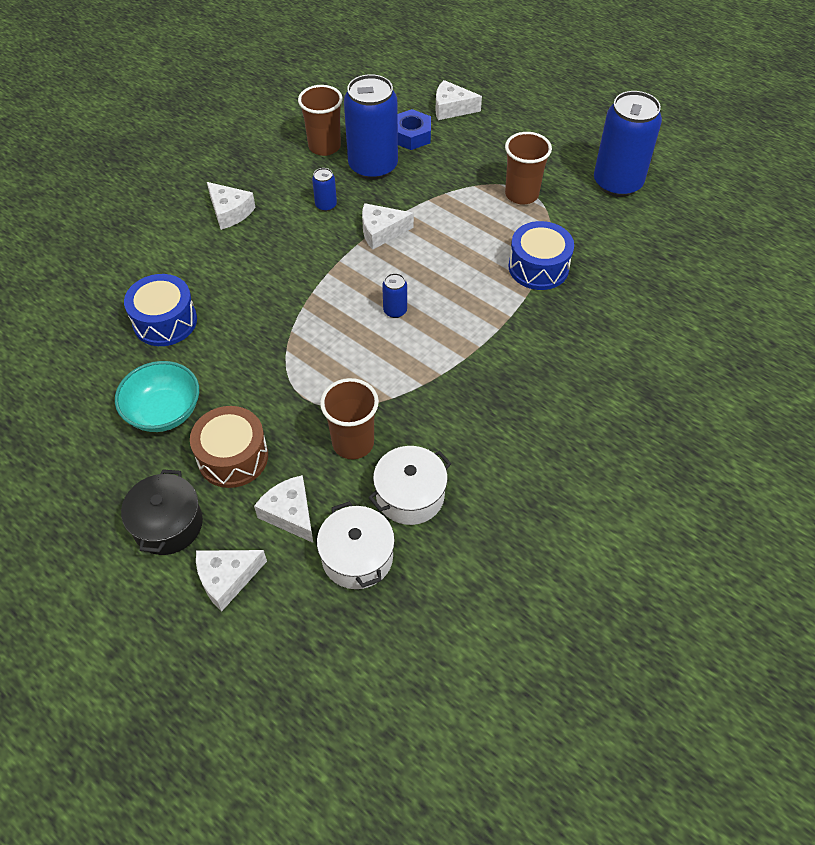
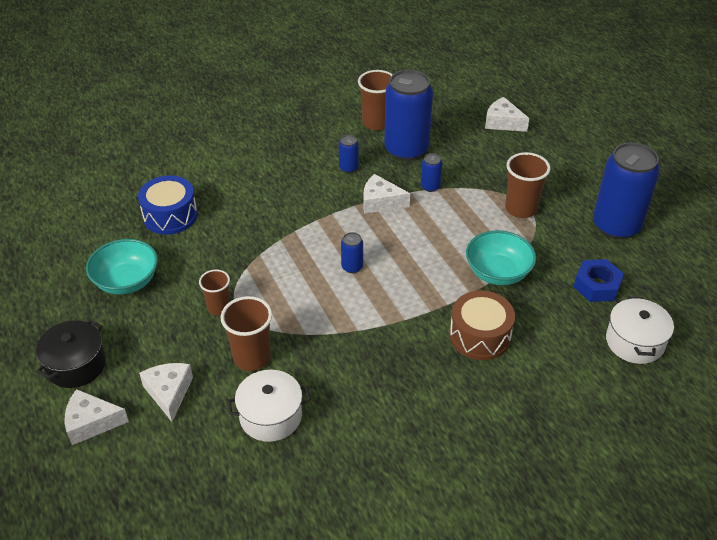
camera: 25 degrees right, 10 degrees down
(230, 212) = (270, 150): white cheese -> none
(233, 457) = (154, 333): brown drum -> brown drum (480, 336)
(284, 403) = (219, 307): none -> brown cup
(357, 557) = (198, 447): white pot -> white pot (634, 342)
(411, 135) = (454, 134): blue nut -> blue nut (597, 286)
(421, 199) = (430, 186): none -> blue can
(538, 267) = (498, 272): blue drum -> turquoise bowl

